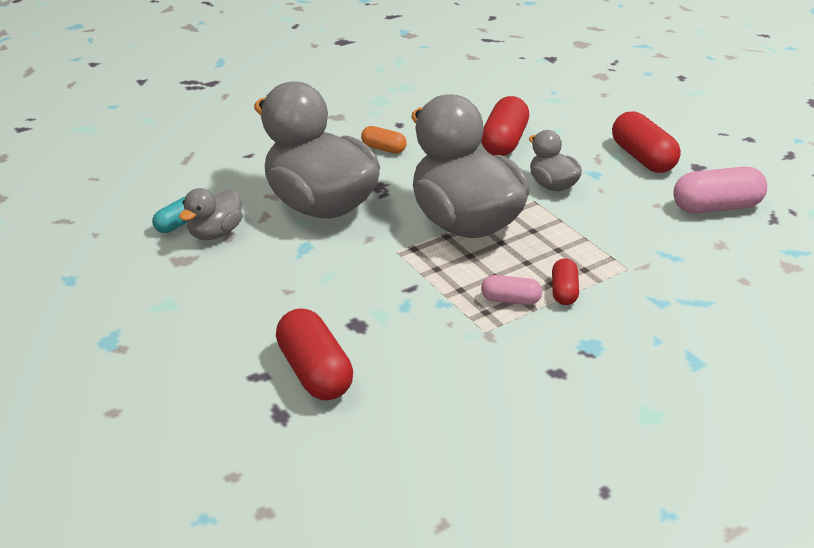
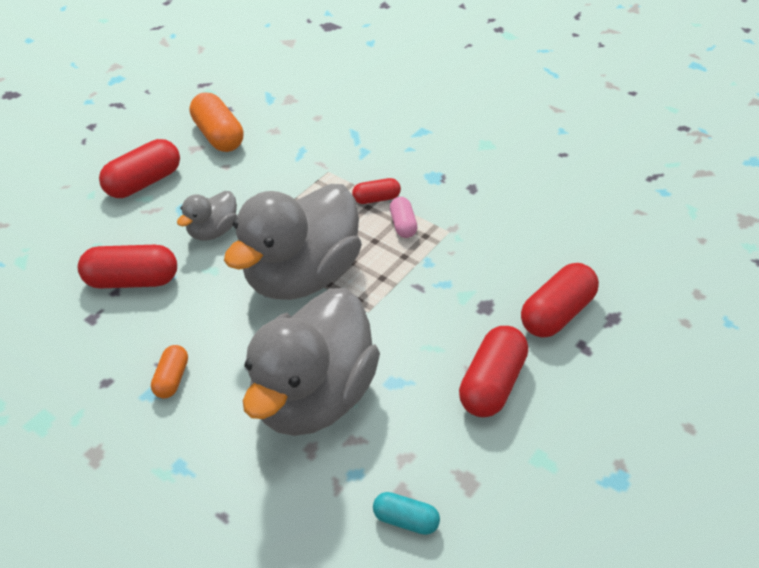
camera: 110 degrees left, 10 degrees up
(215, 233) = (406, 472): grey duck -> none
(262, 300) = (491, 384): none -> red capsule
(716, 207) = (218, 136): pink capsule -> orange capsule

